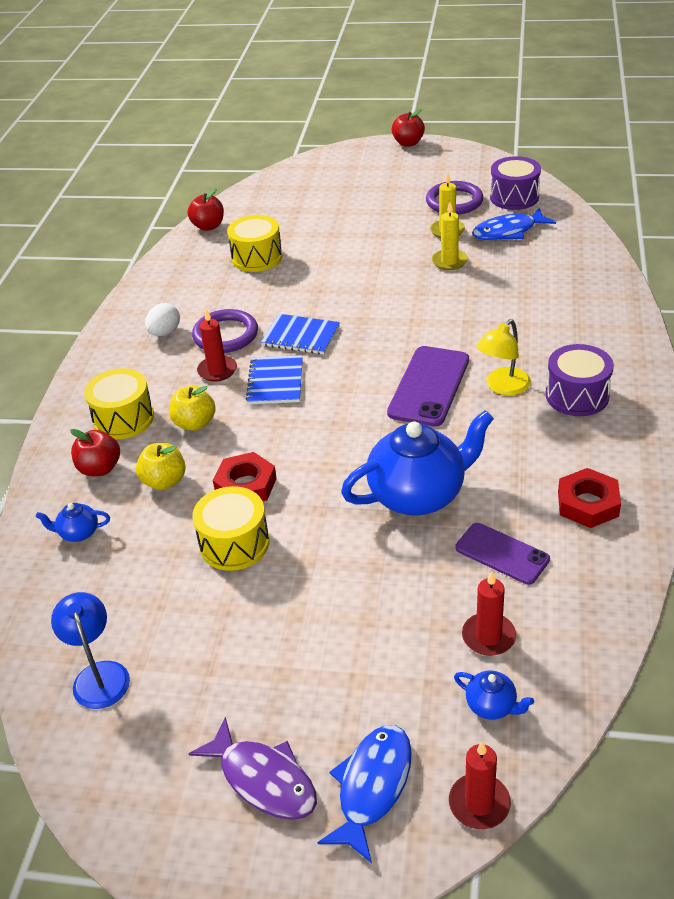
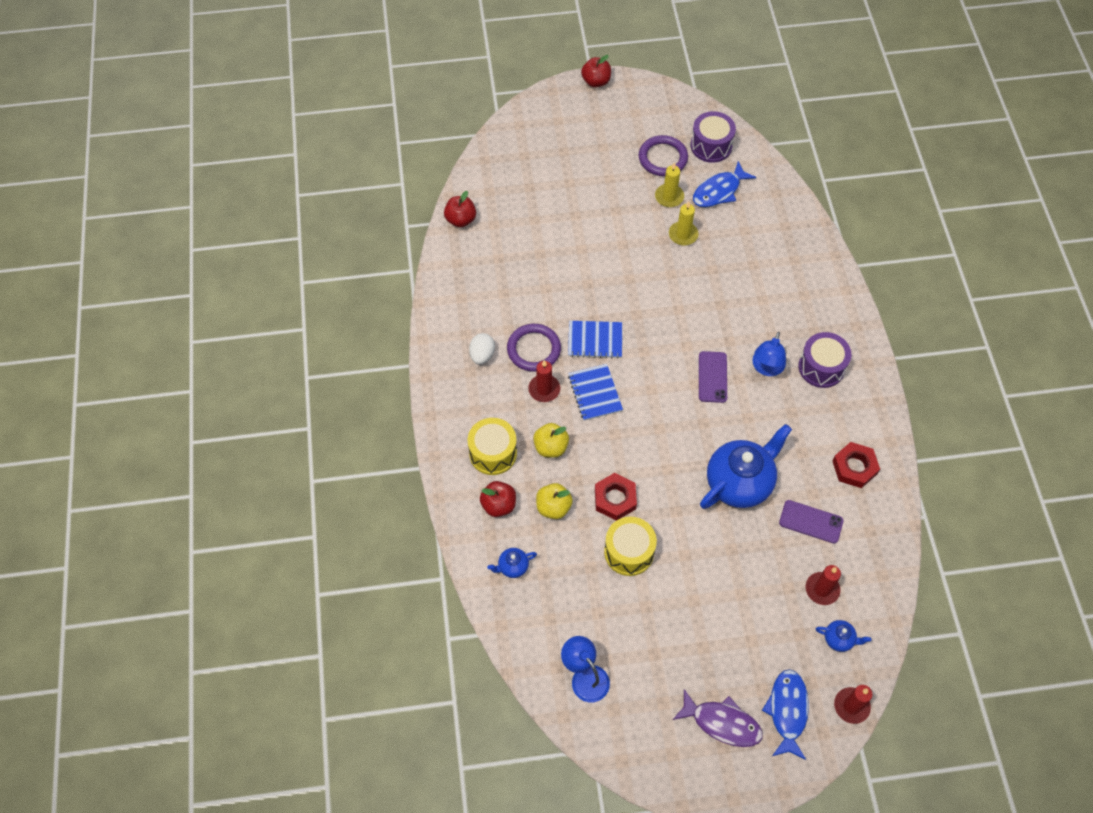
camera: 20 degrees left, 20 degrees up
(257, 257) = (521, 253): yellow drum -> none
(429, 386) = (712, 377): purple phone -> purple phone, size x0.65
(503, 387) = (766, 368): yellow lamp -> blue lamp

